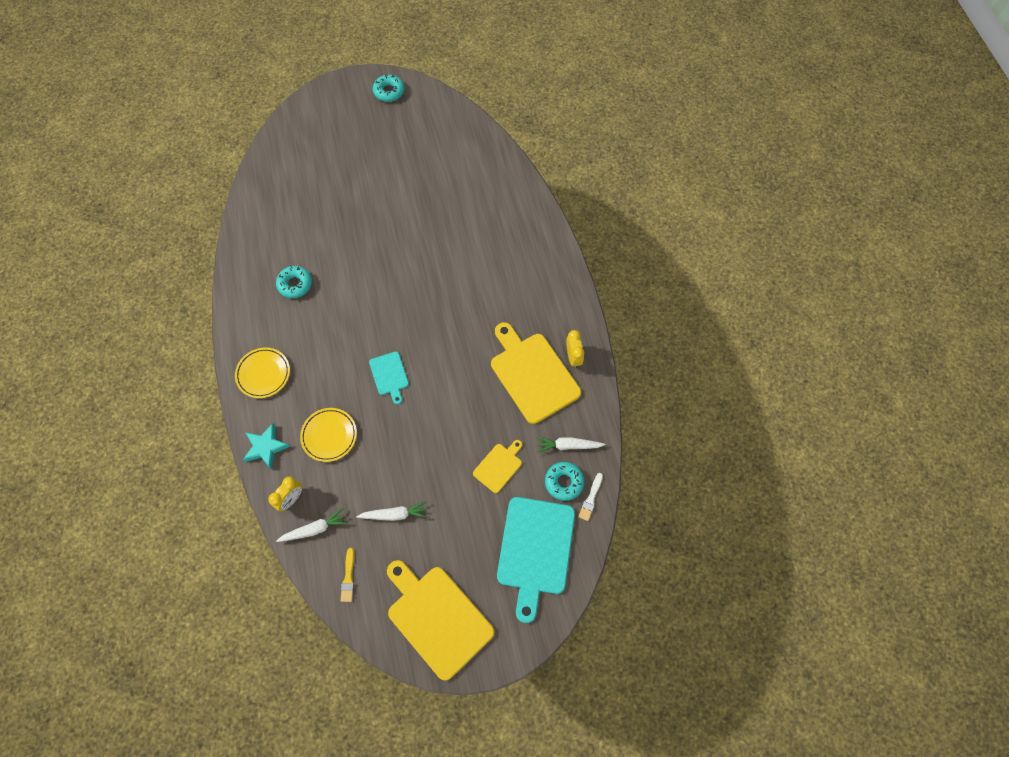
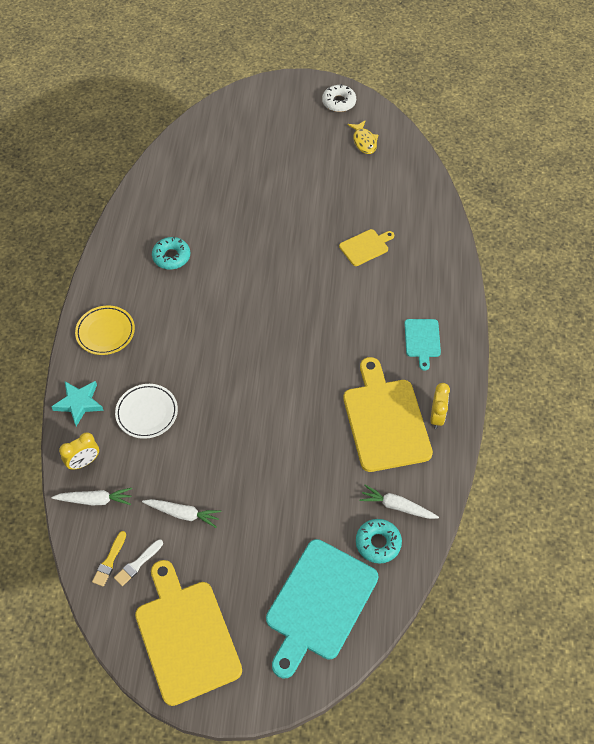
camera: 20 degrees right, 10 degrees down
(329, 435) = (147, 413): yellow plate -> white plate
(389, 91) = (339, 102): turquoise donut -> white donut
(389, 375) = (232, 373): turquoise cutting board -> turquoise cutting board (422, 340)
(425, 123) = (364, 141): none -> yellow fish
(499, 466) = (312, 502): yellow cutting board -> yellow cutting board (365, 247)
(590, 498) = (402, 571): white brush -> white brush (137, 564)

